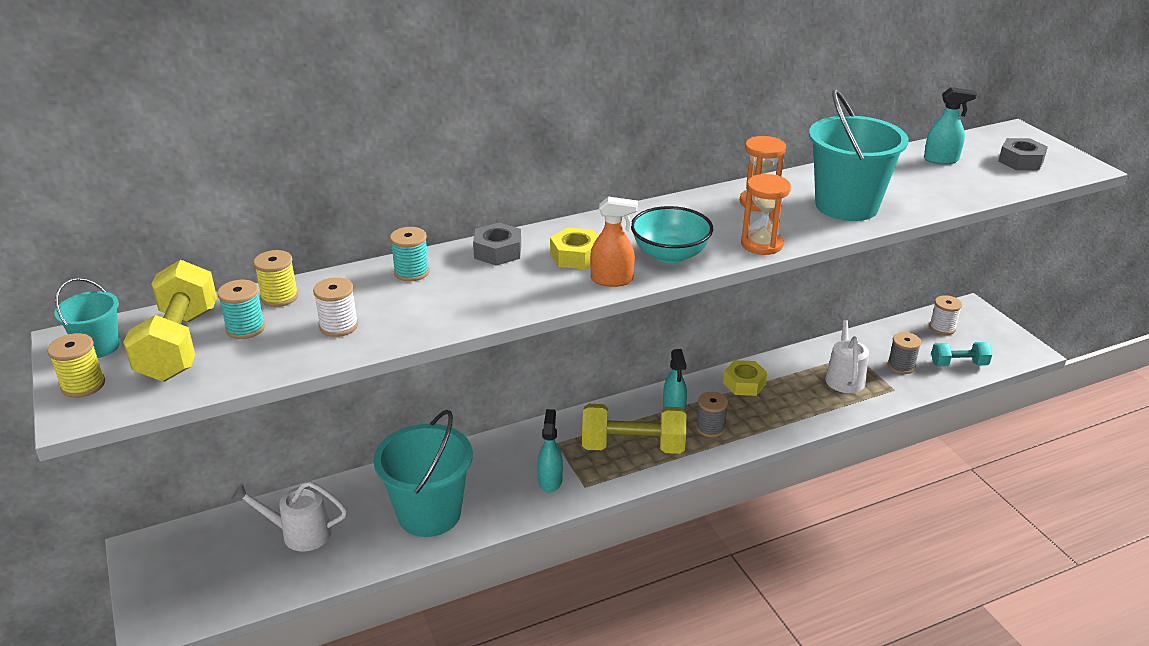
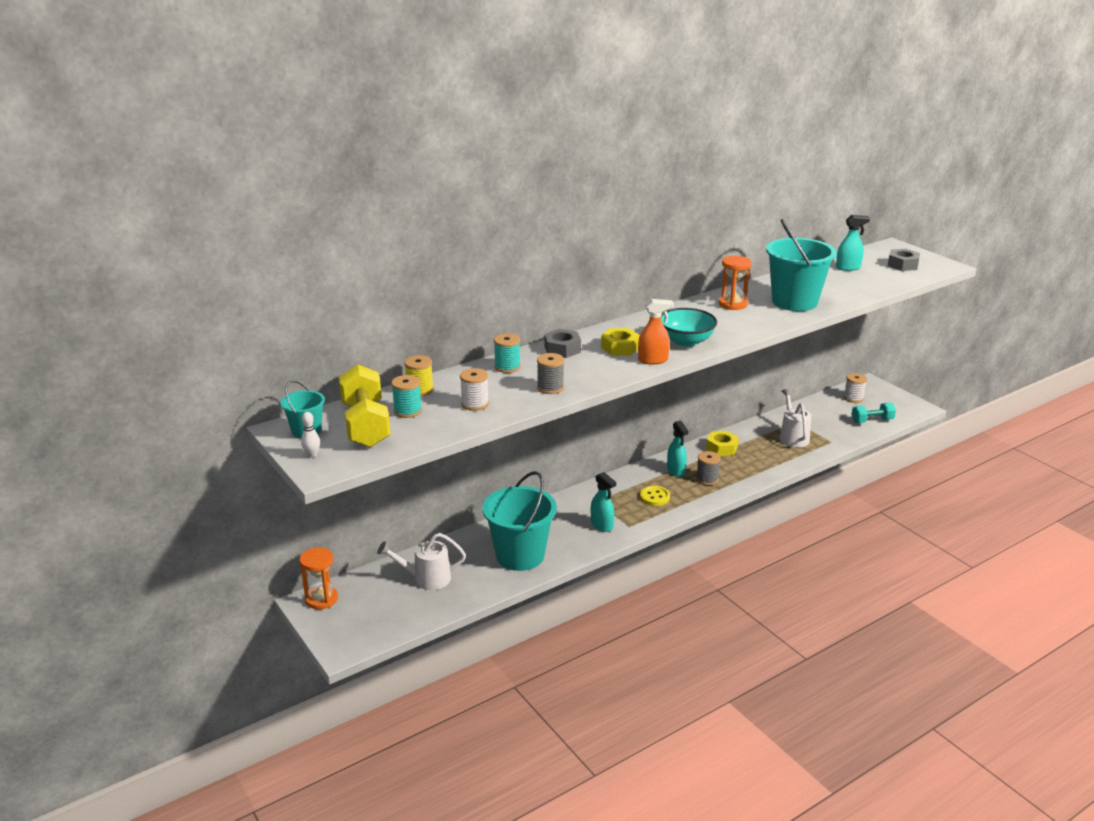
camera: 10 degrees left, 5 degrees down
(83, 385) = (312, 455): yellow spool -> white bowling pin
(550, 481) = (602, 525): turquoise spray bottle -> turquoise spray bottle turned 150 degrees clockwise
(633, 446) = (654, 497): yellow dumbbell -> yellow button
(761, 244) = (746, 330): orange hourglass -> orange hourglass (321, 599)
(901, 366) = (831, 426): grey spool -> grey spool (550, 388)

